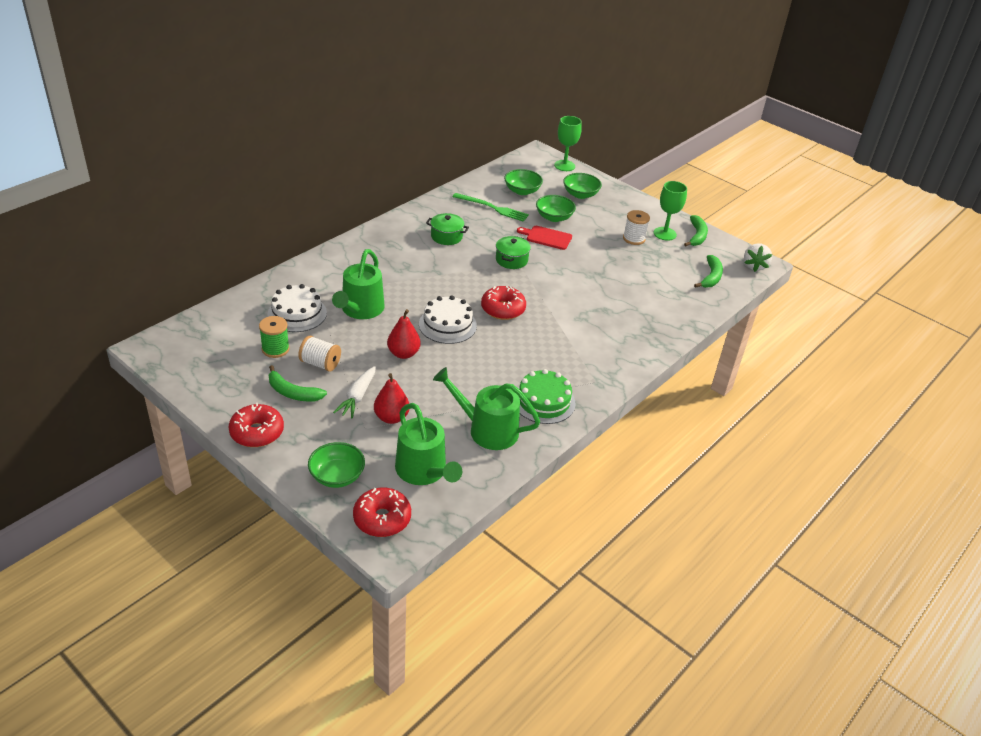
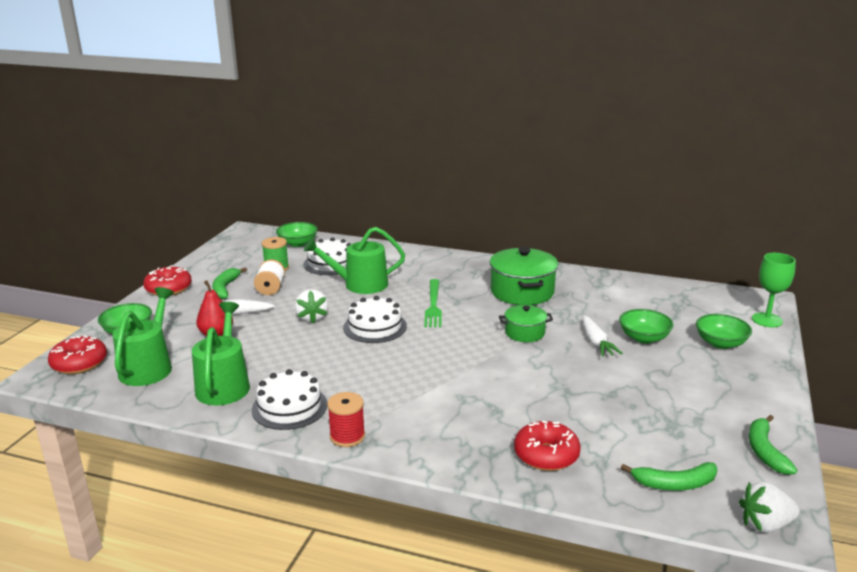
camera: 70 degrees right, 15 degrees down
(403, 353) = (312, 317): red pear -> white strawberry
(424, 471) = (148, 367): green watering can -> green watering can turned 150 degrees clockwise
(446, 236) = (522, 292): green pot -> green pot, size x1.75
(492, 208) = (608, 301): green fork -> green fork (433, 305)
(503, 309) = (430, 348): red donut -> red donut (546, 455)
(522, 191) = (668, 308): green bowl -> green bowl (297, 243)
(544, 401) = (289, 407): green cake -> white cake
(547, 237) = (596, 343): red cutting board -> white carrot
(599, 383) = (347, 436): none -> red spool
(634, 239) = (679, 400): white spool -> none
(664, 234) = (727, 422): green goblet -> none
(697, 236) = (765, 451): green banana -> green banana turned 105 degrees clockwise

